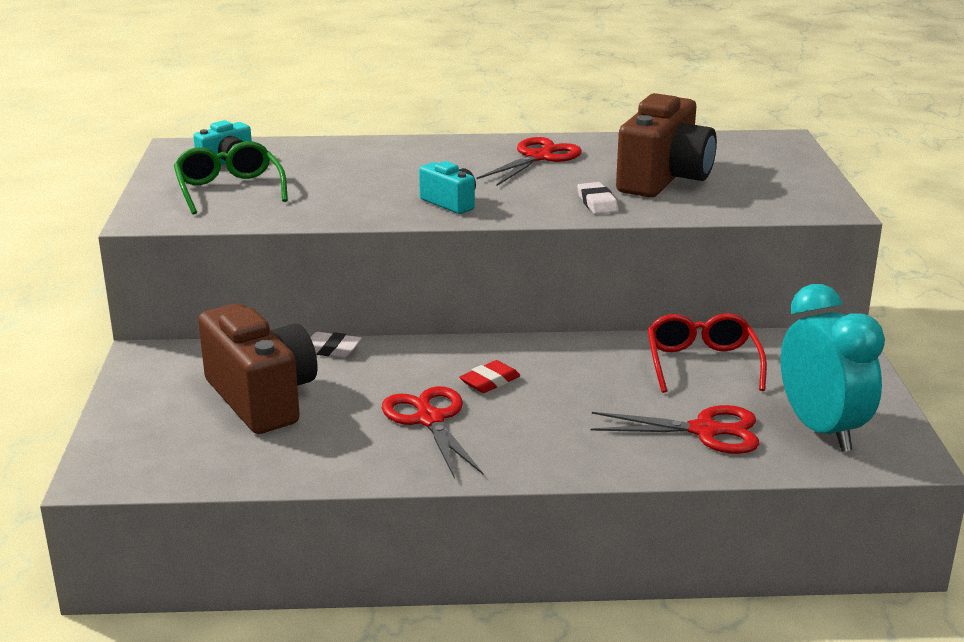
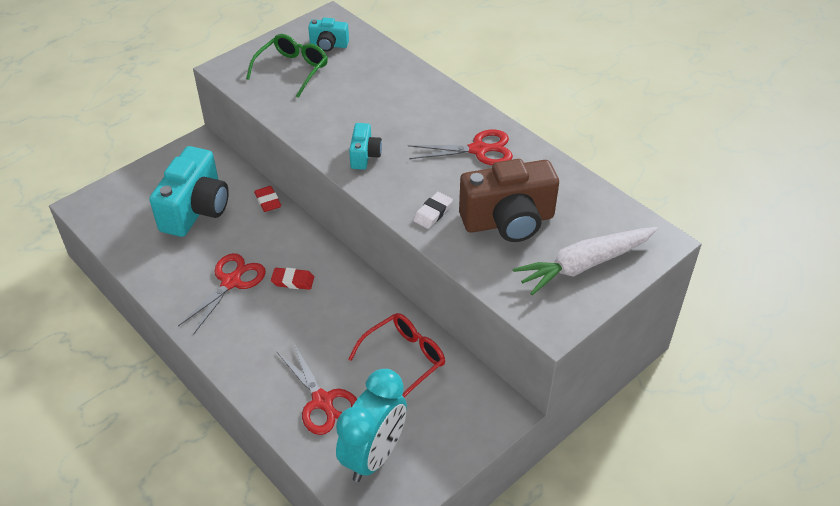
camera: 50 degrees right, 20 degrees up
(262, 398) = (196, 210): brown camera -> turquoise camera
(331, 349) = (268, 201): white eraser -> red eraser
(771, 172) = (584, 265): none -> white carrot

